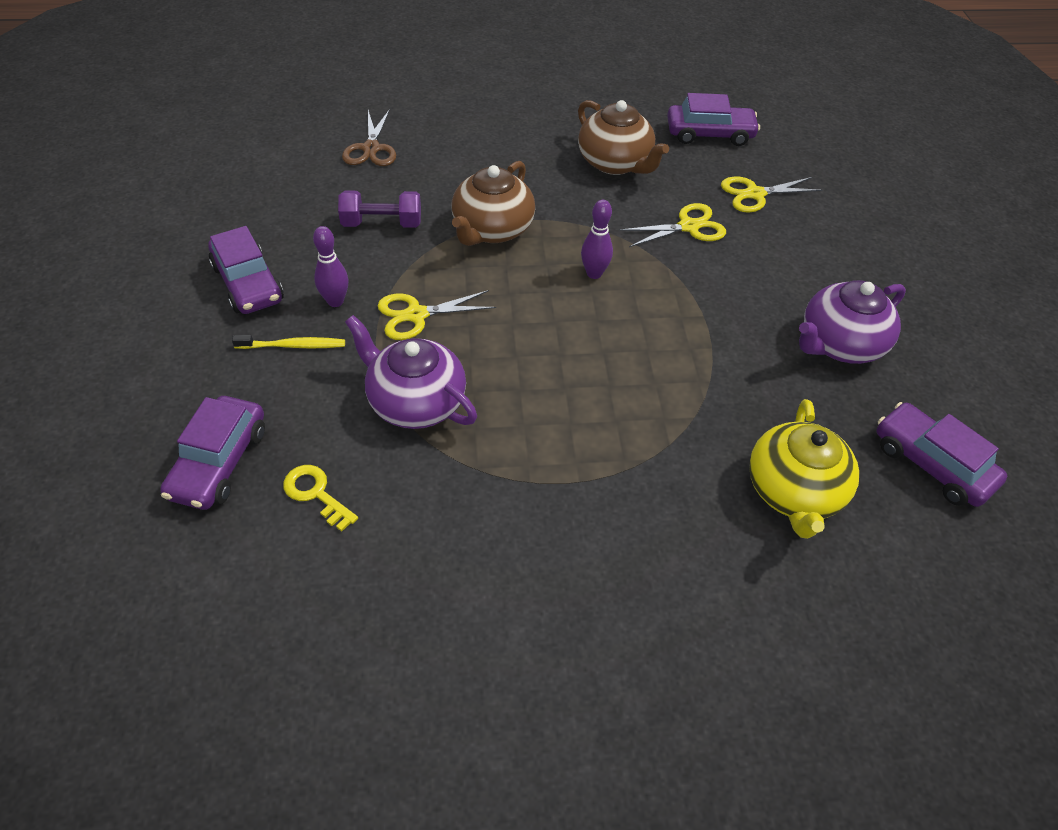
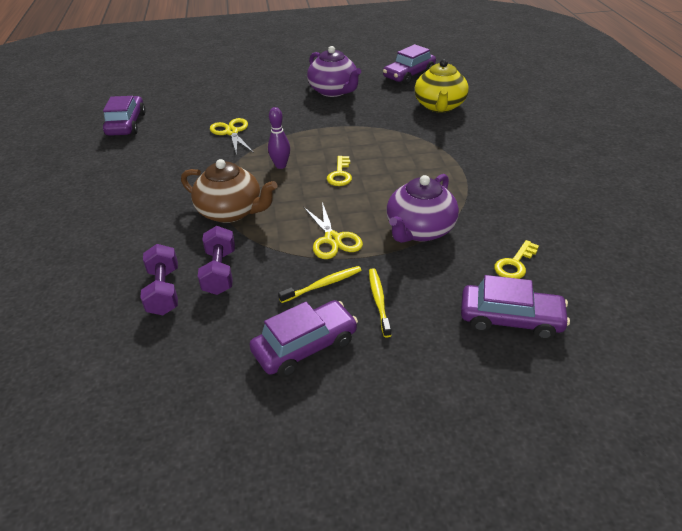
camera: 90 degrees left, 10 degrees down
(335, 301) = (322, 285): purple bowling pin -> yellow toothbrush
(363, 187) = (164, 291): none -> purple dumbbell
(371, 149) = (99, 295): brown scissors -> none
(565, 332) = (340, 174): none -> yellow key
(615, 163) = (153, 161): brown teapot -> none
(755, 194) = (199, 110): yellow scissors -> none
(794, 492) = (439, 106): yellow teapot -> yellow teapot turned 90 degrees clockwise

